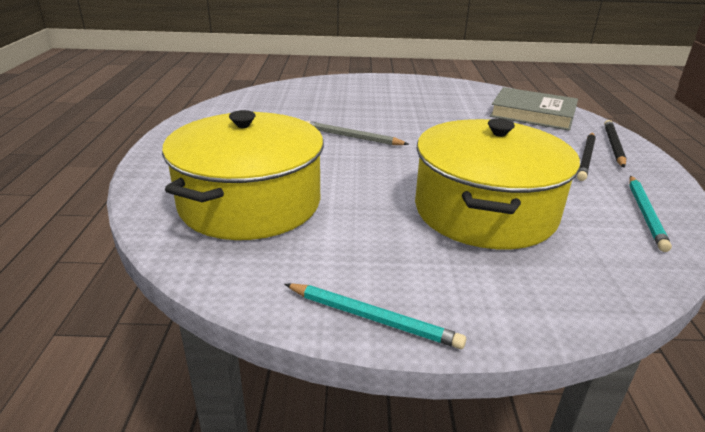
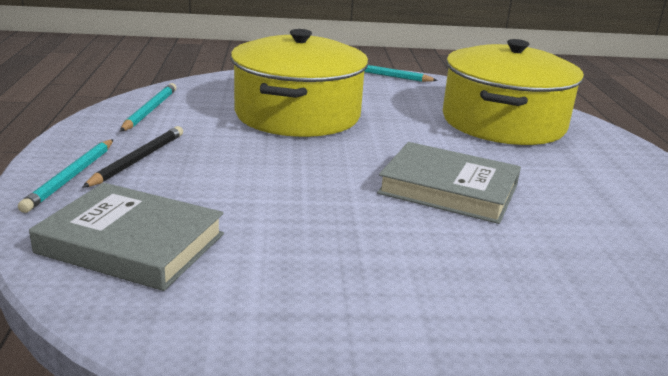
camera: 175 degrees right, 5 degrees down
(352, 137) = (448, 189): grey pencil -> grey book
(613, 146) = (71, 177): black pencil -> turquoise pencil

